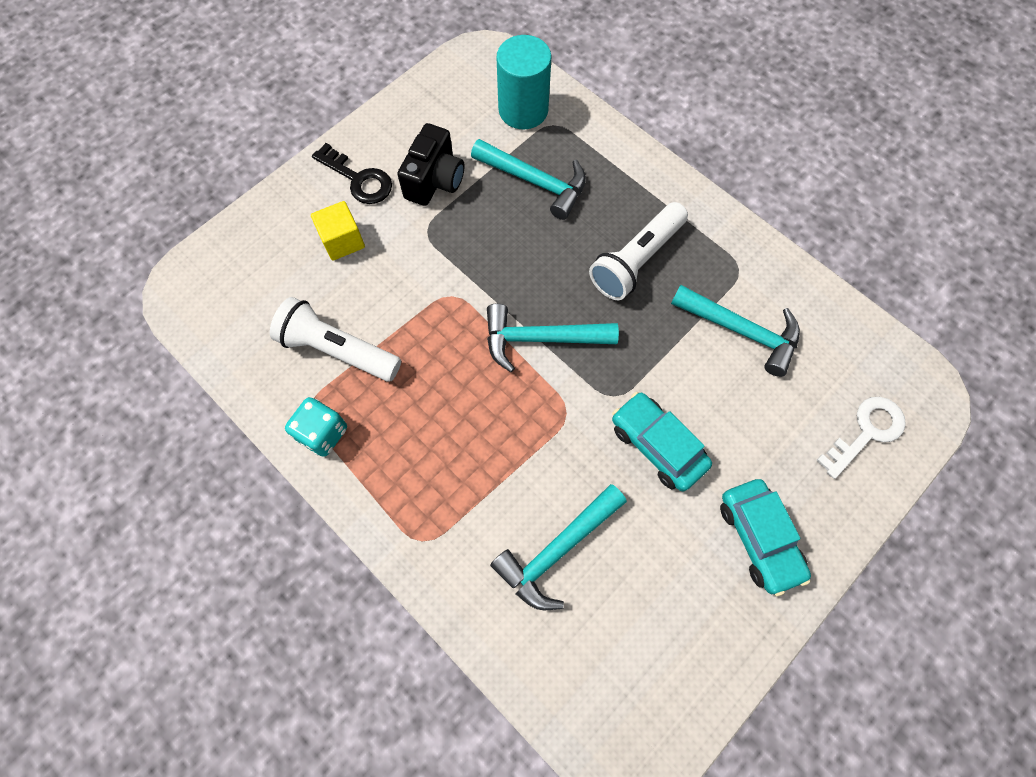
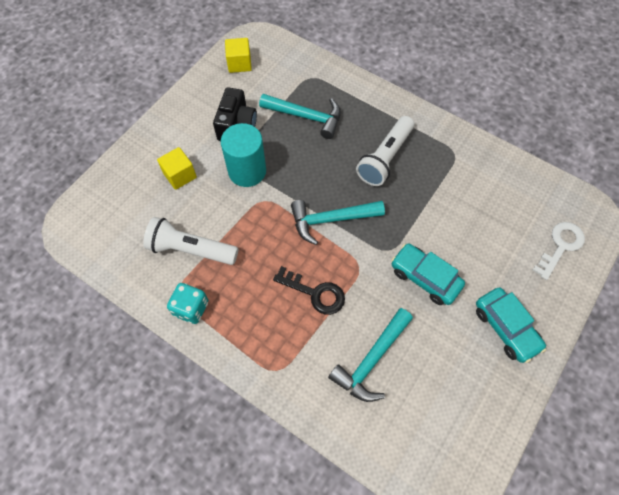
camera: 10 degrees left, 5 degrees down
(358, 179) = (183, 132): black key -> black key (315, 293)
(456, 89) = (239, 63): none -> yellow cube
(523, 110) = (288, 71): turquoise cylinder -> turquoise cylinder (247, 171)
(741, 331) = (465, 194): turquoise hammer -> none

